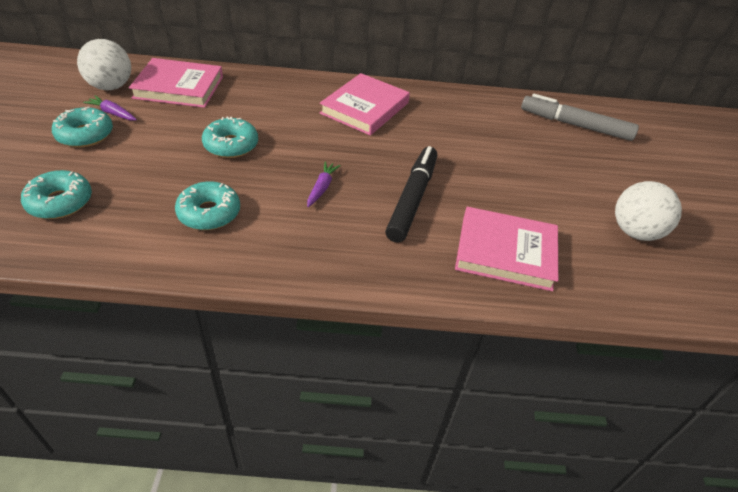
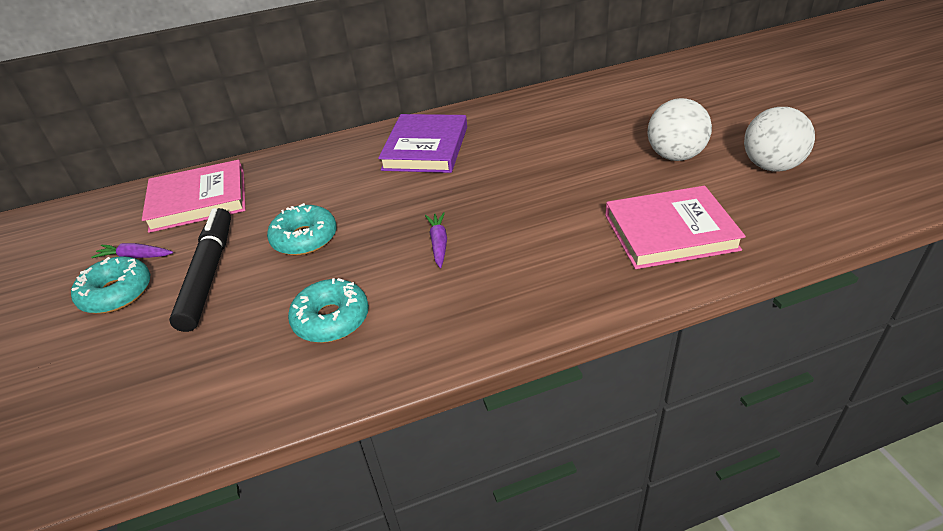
camera: 15 degrees left, 5 degrees down
(60, 202) = (137, 381): turquoise donut -> none
(111, 86) = (112, 229): white ball -> white ball (675, 156)
(365, 108) = (426, 148): pink book -> purple book
(412, 199) = (541, 218): black marker -> black marker (208, 274)
(575, 125) = (644, 91): grey marker -> none

